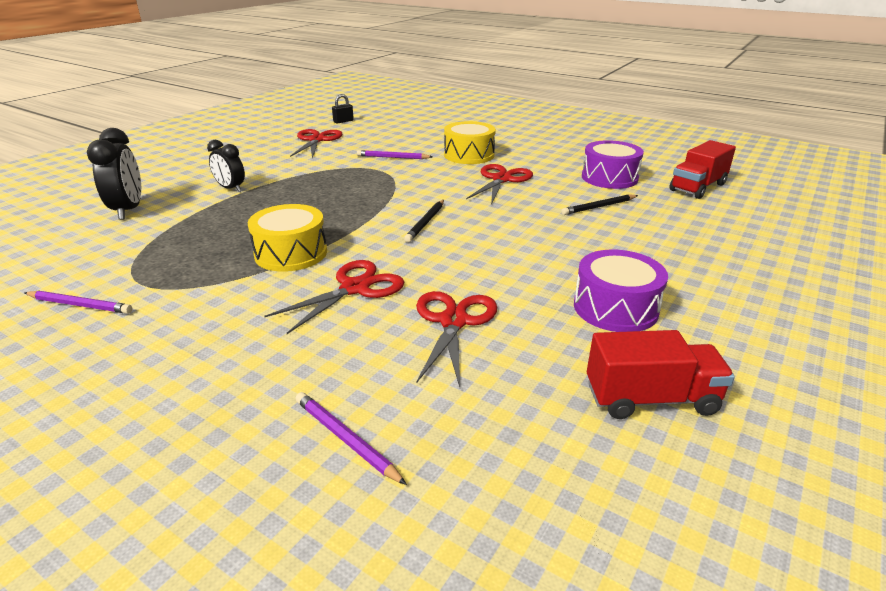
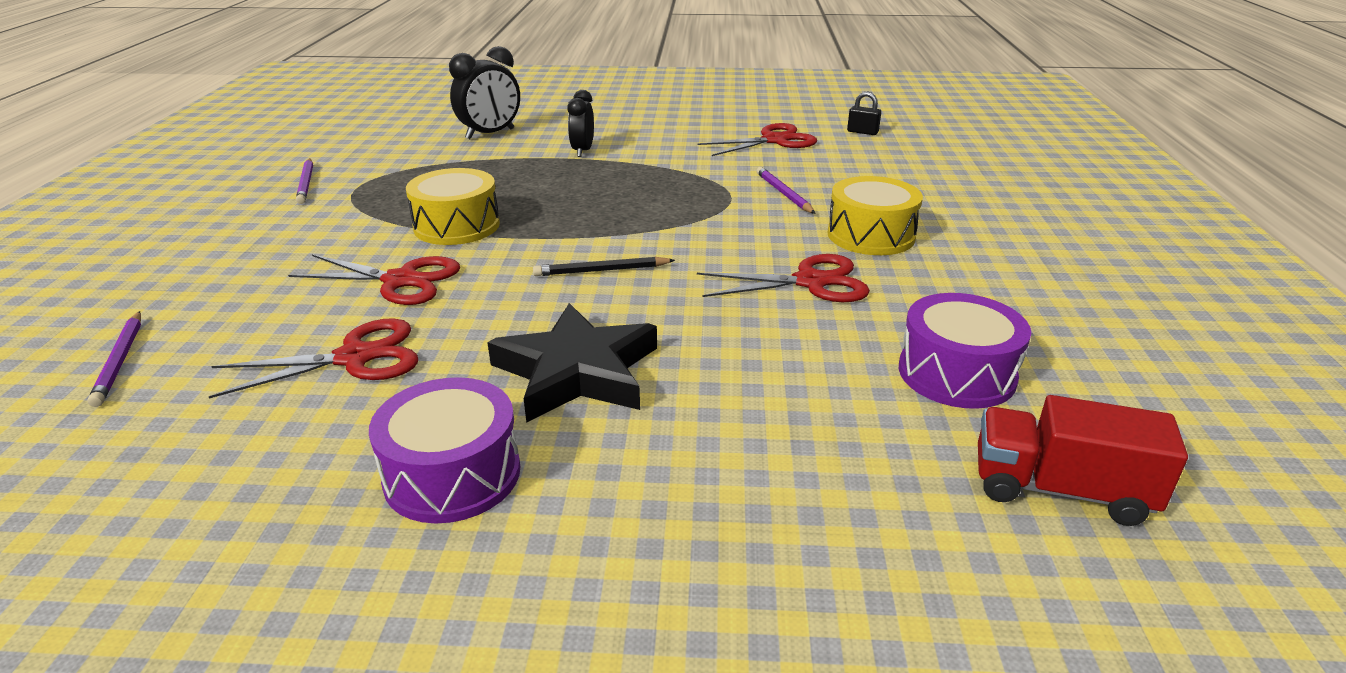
camera: 60 degrees right, 0 degrees up
(345, 439) = (120, 361): purple pencil -> purple pencil turned 150 degrees clockwise
(537, 254) = (577, 371): none -> black star
(599, 207) = (806, 389): black pencil -> none
(651, 399) = (217, 551): red truck -> none

